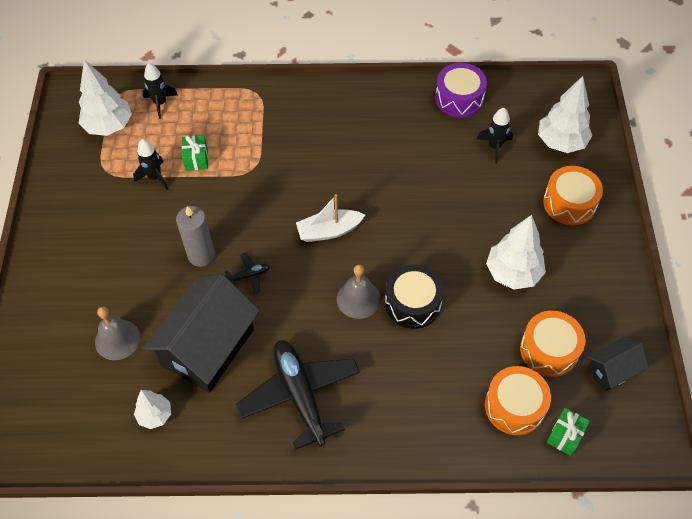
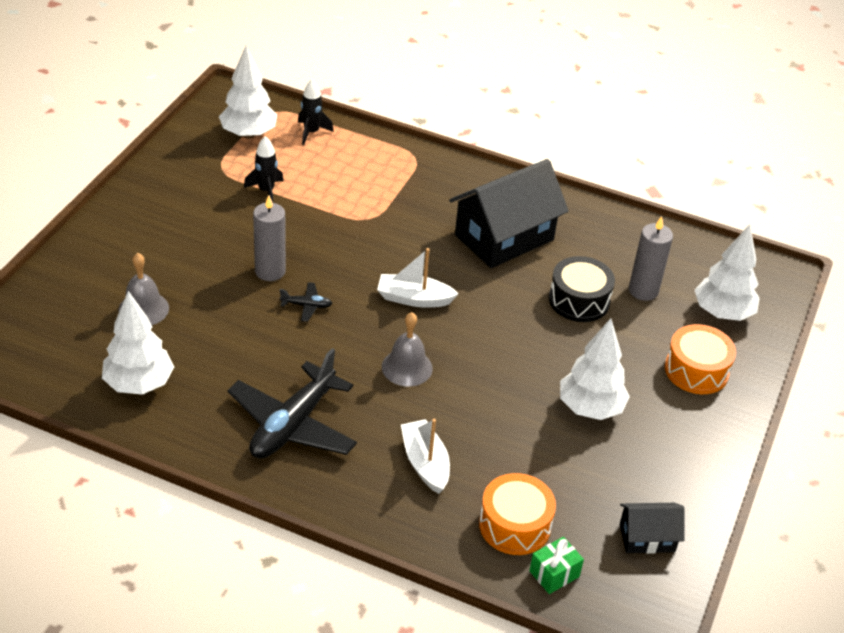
camera: 20 degrees right, 15 degrees down
(155, 415) = (139, 384): white tree -> white tree, size x1.72
(196, 159) = (317, 191): green gift -> none
(208, 347) = (227, 349): black house -> black house (504, 237)
(300, 395) = (293, 425): black plane -> black plane turned 150 degrees counterclockwise
(413, 303) = (462, 393): black drum -> black drum (579, 300)
(419, 382) = (425, 463): none -> white boat
(459, 98) = (631, 235): purple drum -> none
(495, 147) = (643, 290): black rocket -> grey candle
(549, 350) = (586, 491): orange drum -> none

